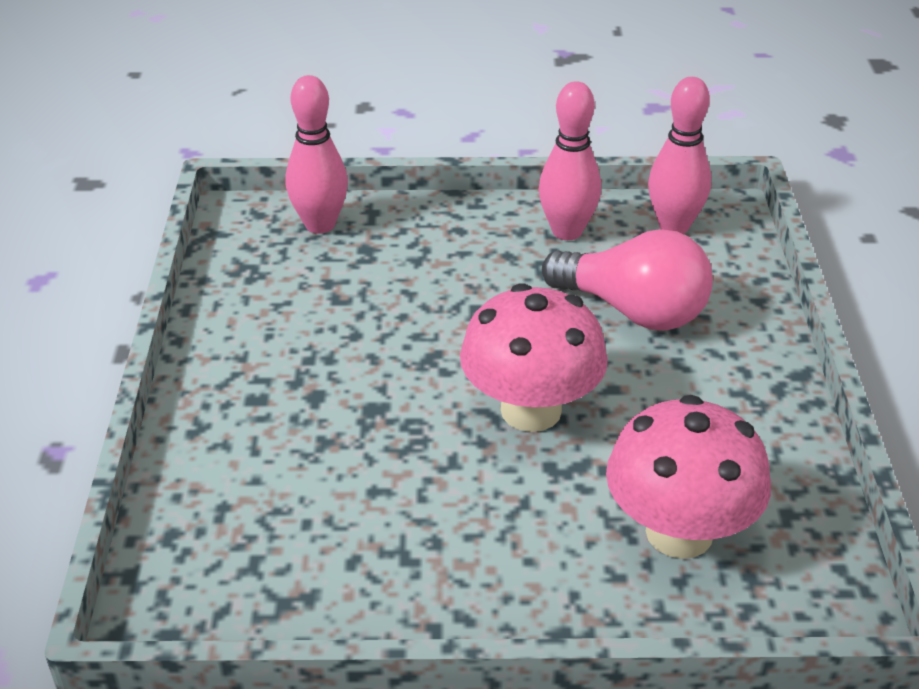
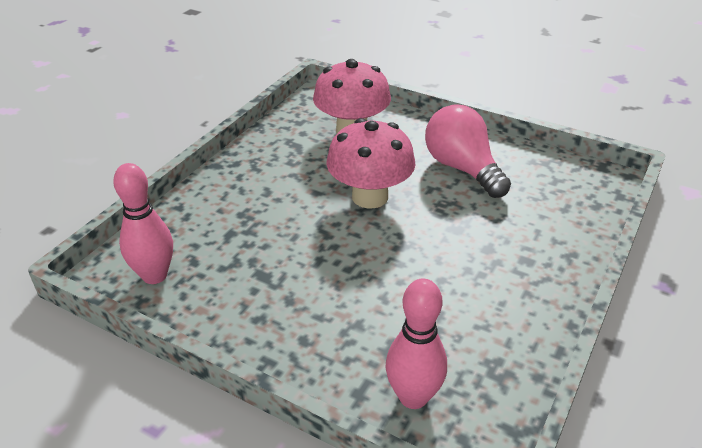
camera: 150 degrees left, 0 degrees up
(567, 231) = (229, 302): pink bowling pin -> none
(633, 311) = (255, 227): pink light bulb -> pink light bulb (462, 168)

